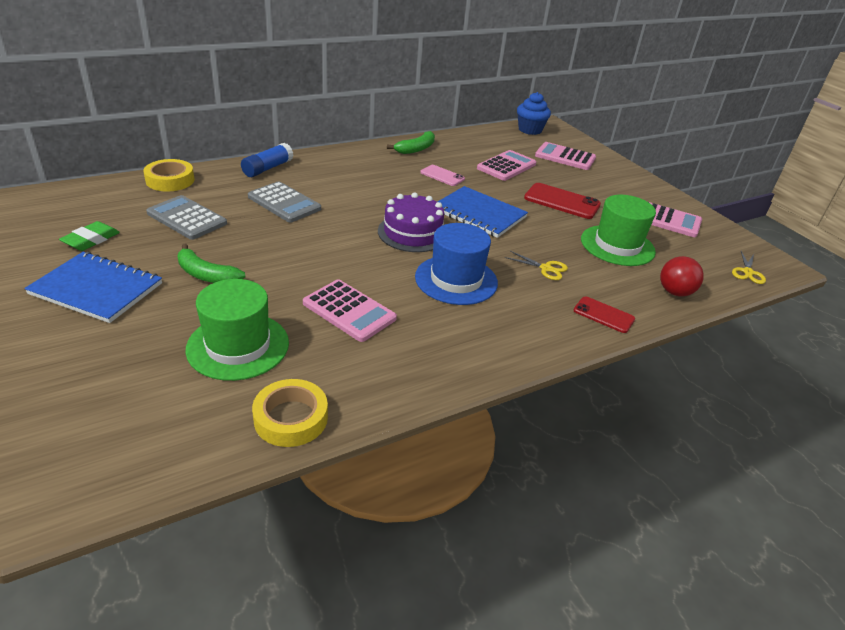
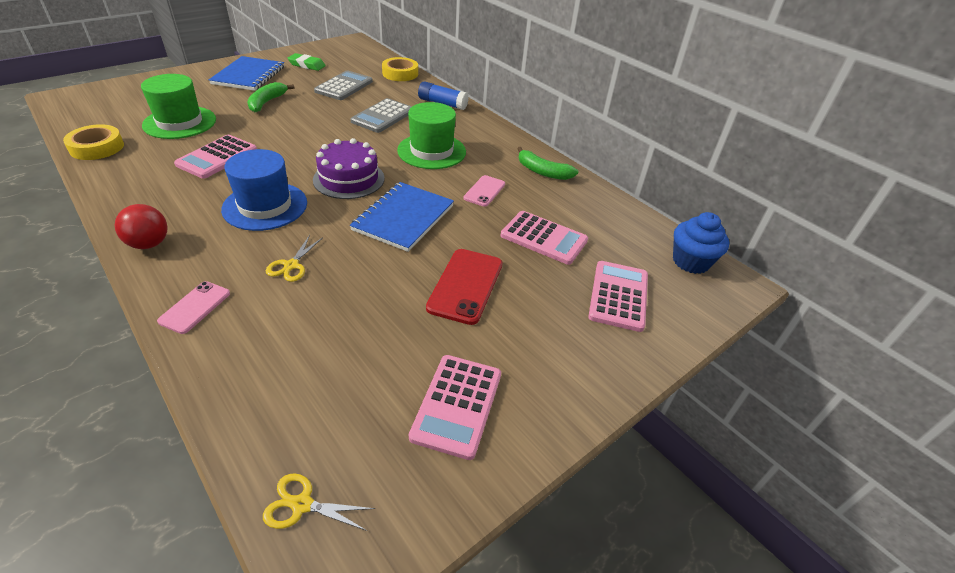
camera: 80 degrees right, 5 degrees up
(603, 315) = (195, 307): red phone -> pink phone
(617, 245) = (358, 334): green hat -> green hat (431, 151)
(675, 292) = (241, 385): red ball -> red ball (149, 244)

